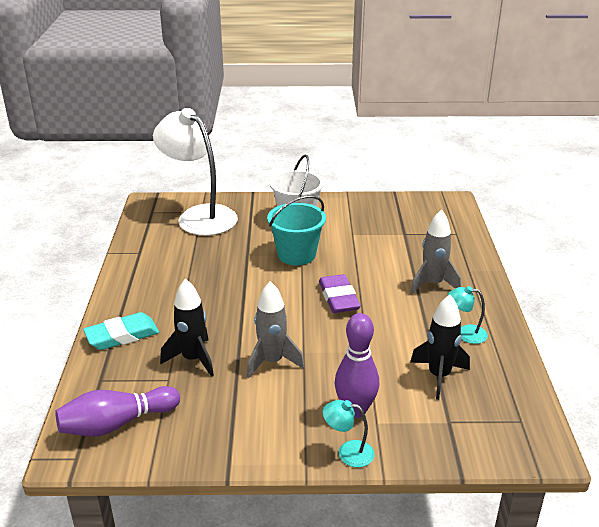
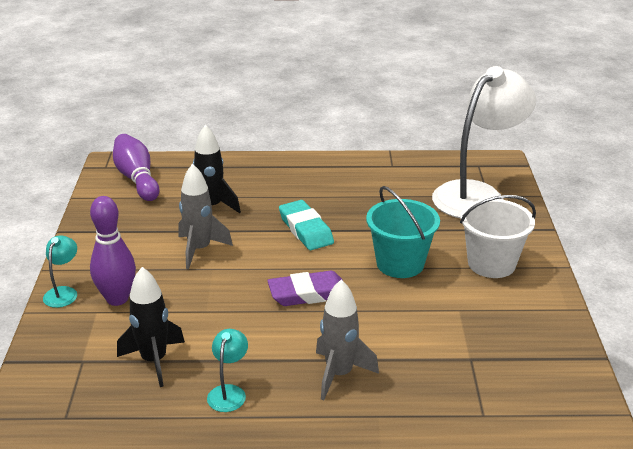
camera: 90 degrees right, 0 degrees up
(122, 335) = (251, 170): turquoise eraser -> turquoise eraser (305, 229)

